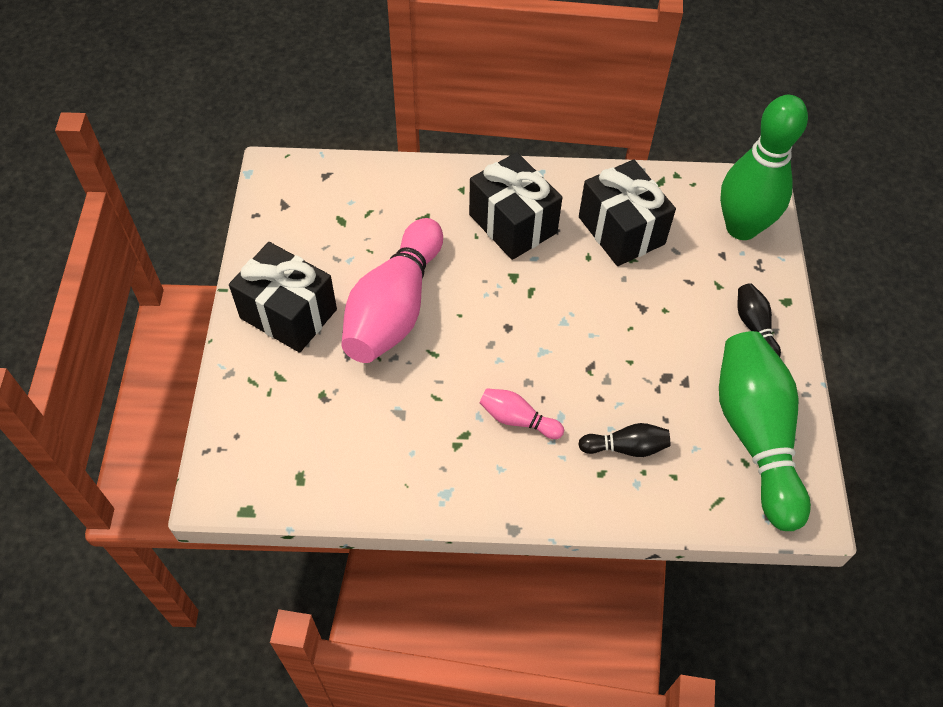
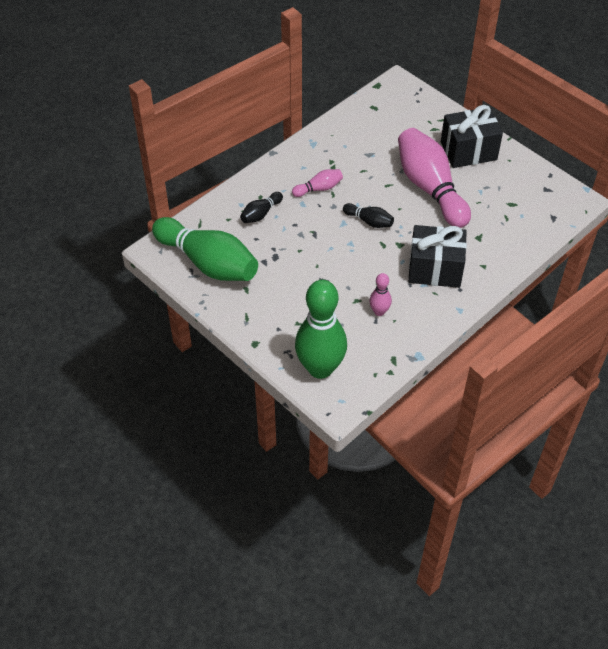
camera: 135 degrees right, 5 degrees down
(621, 230) = (379, 311): black gift -> pink bowling pin
(754, 327) = (258, 315): black bowling pin -> black bowling pin (369, 221)

